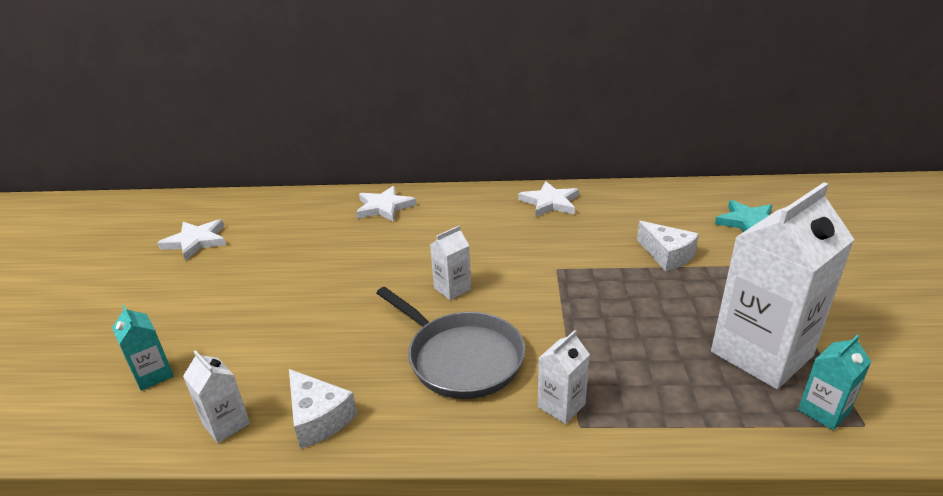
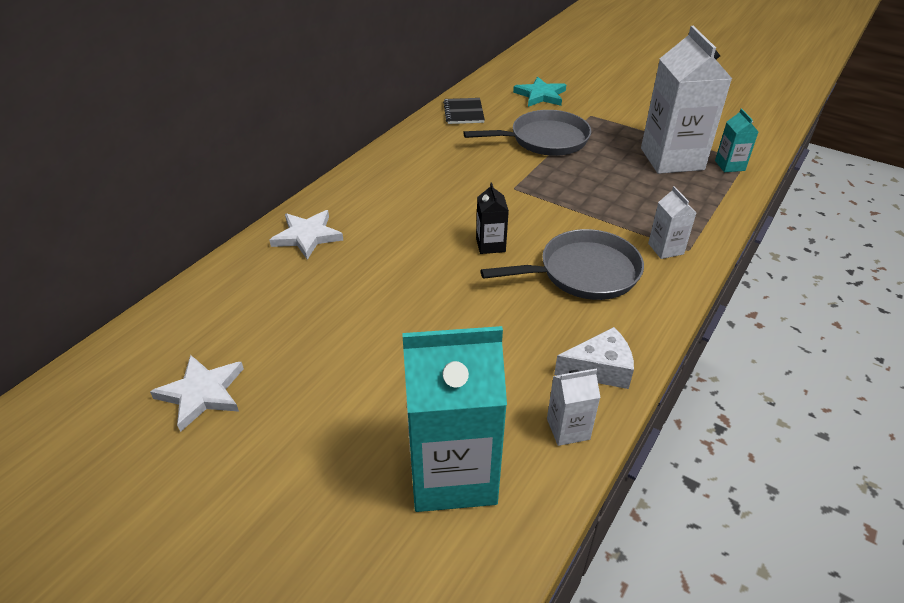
camera: 60 degrees left, 10 degrees up
(153, 375) = (452, 473): turquoise carton -> turquoise carton, size x2.22
(452, 288) = (490, 245): white carton -> black carton
(550, 202) = (417, 152): white star -> none
(646, 198) = (463, 112): none -> black notebook
(667, 255) = (544, 140): white cheese -> grey pan

